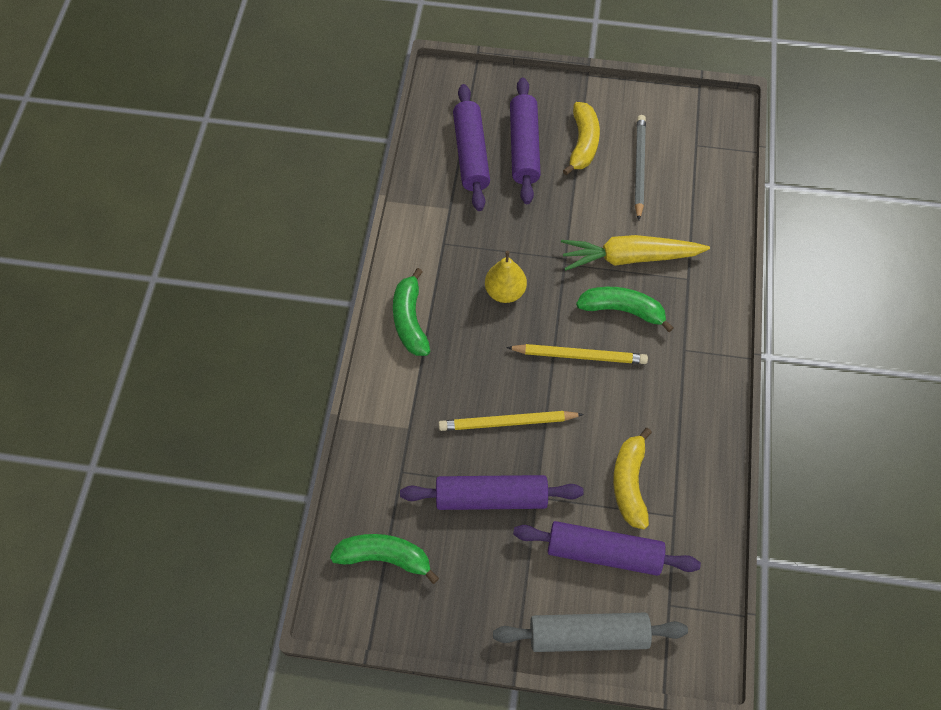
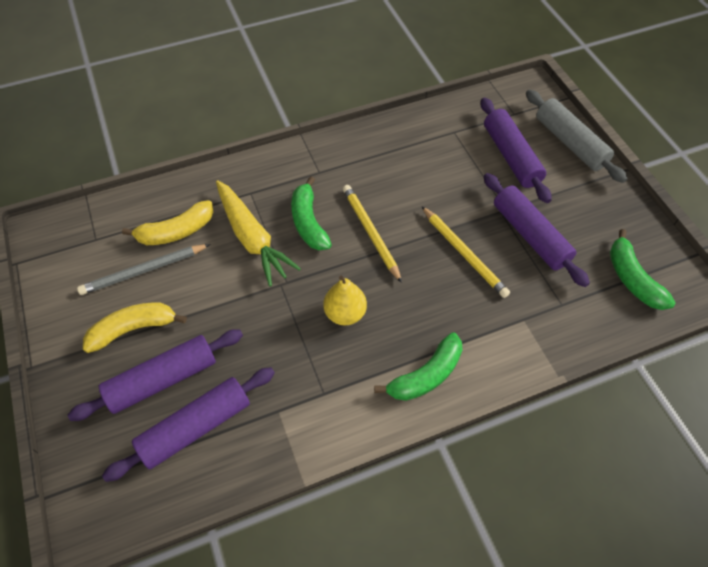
camera: 120 degrees left, 5 degrees down
(629, 483) = (451, 162): yellow banana -> yellow banana (176, 232)

